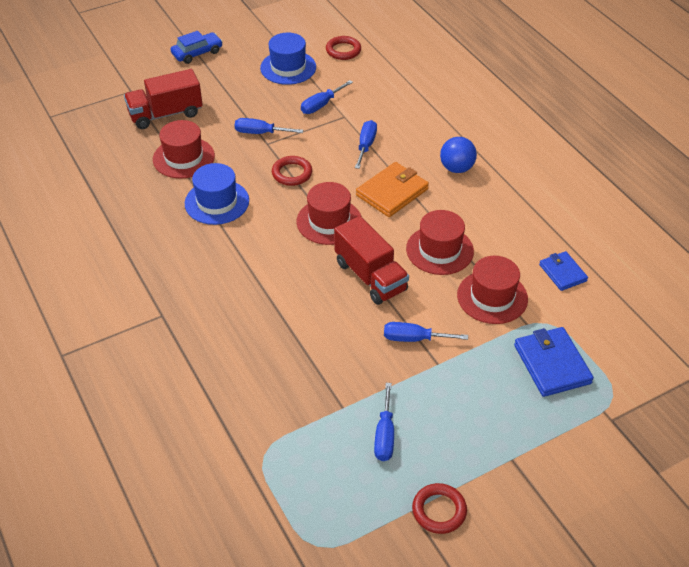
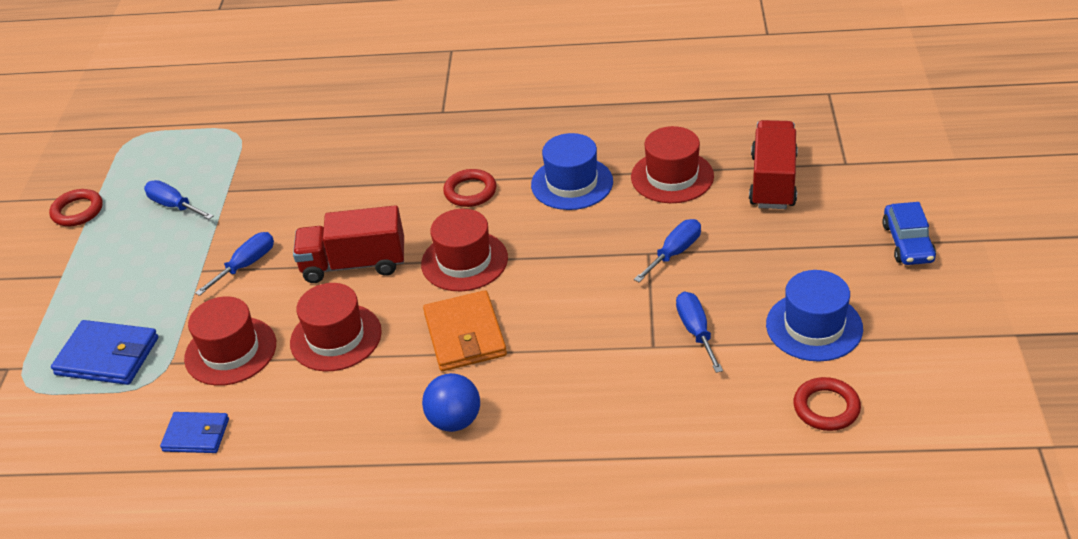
camera: 125 degrees right, 5 degrees down
(292, 173) = (573, 257): red ring -> red ring (470, 191)
(366, 145) = (574, 345): blue screwdriver -> none

